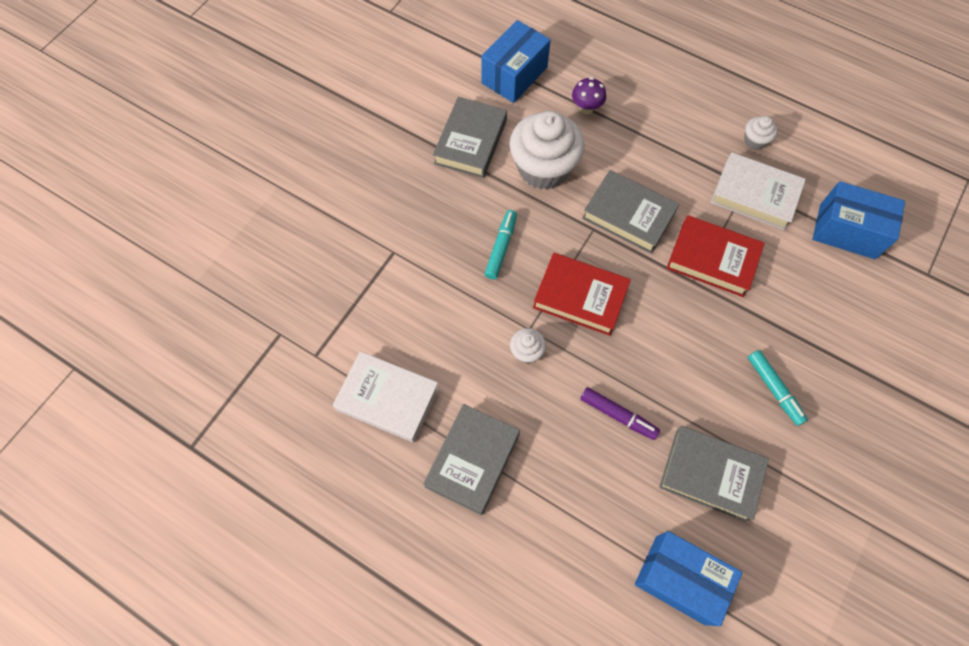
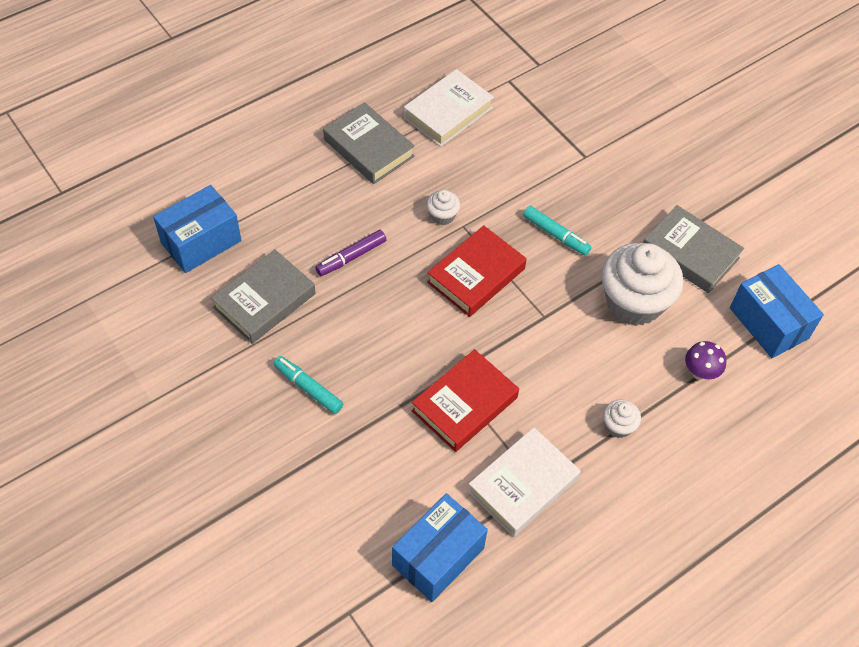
camera: 110 degrees right, 10 degrees down
(628, 215) = (547, 353): grey book -> none
(754, 141) = (595, 524): white cupcake -> white cupcake (618, 426)
(774, 389) = (308, 388): turquoise marker -> turquoise marker turned 45 degrees clockwise

